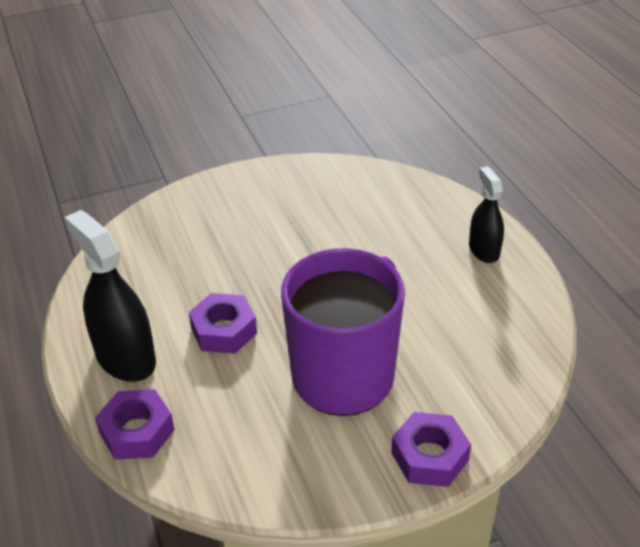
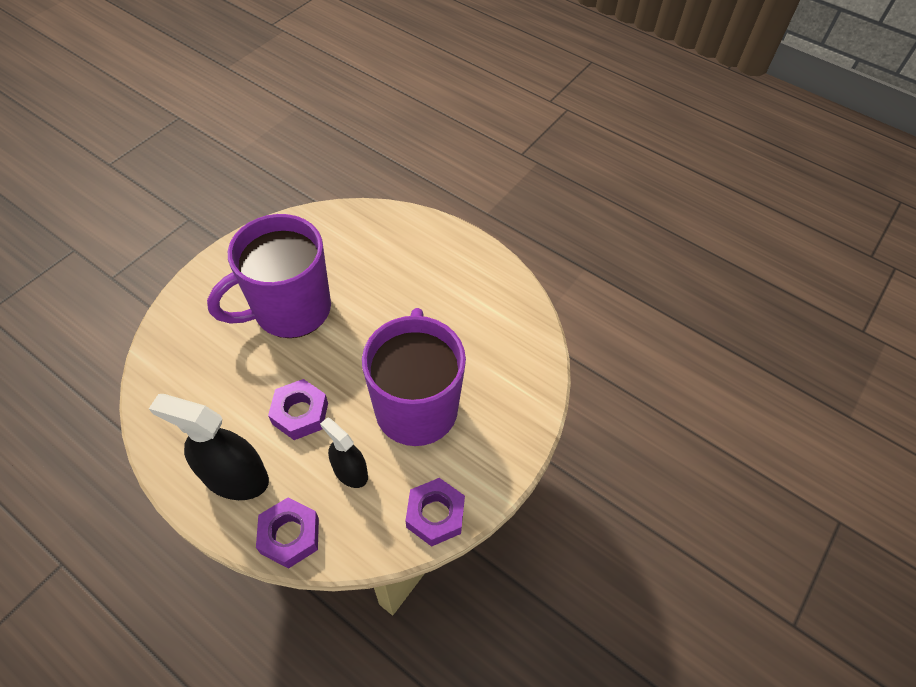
camera: 35 degrees left, 15 degrees up
(278, 239) = (290, 310): none -> purple mug
(429, 456) = (512, 441): purple nut -> purple nut (435, 515)
(484, 250) = (451, 254): black spray bottle -> black spray bottle (350, 471)

